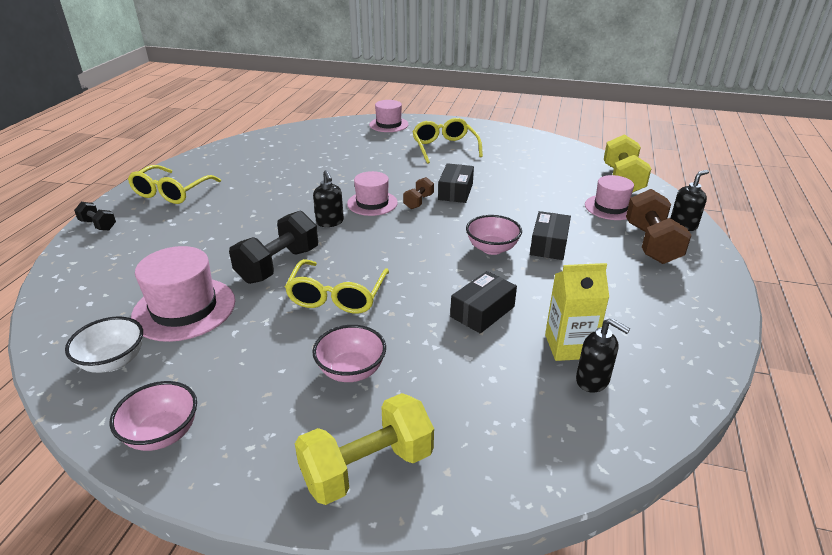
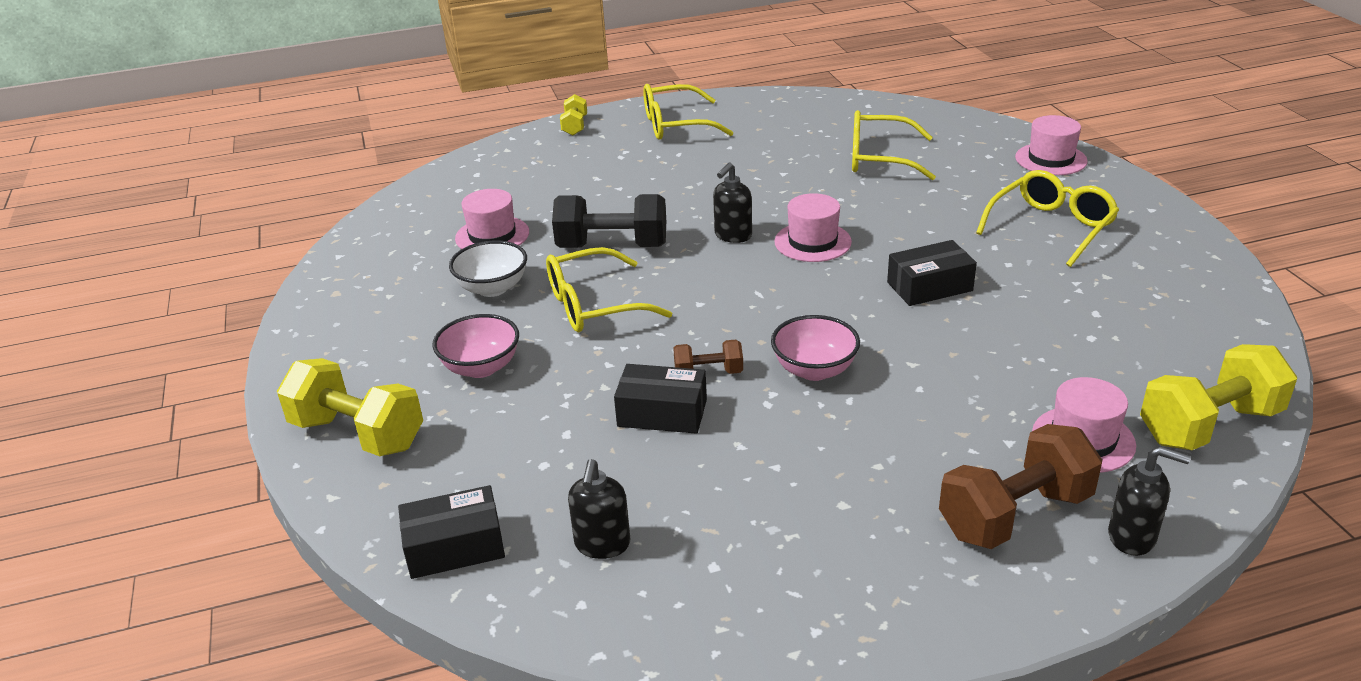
camera: 60 degrees right, 0 degrees up
(98, 225) = (575, 126): black dumbbell -> yellow dumbbell
(113, 361) = (394, 243): white bowl -> white bowl (492, 288)
(162, 433) = (329, 311): pink bowl -> none
(184, 309) = (492, 235): pink hat -> pink hat, size x0.66
(320, 156) = (879, 158): none -> yellow glasses
(418, 202) = (861, 271): brown dumbbell -> brown dumbbell (708, 373)
(549, 245) = (883, 414): black box -> black box (455, 547)
(569, 346) = (655, 505): yellow carton -> none

